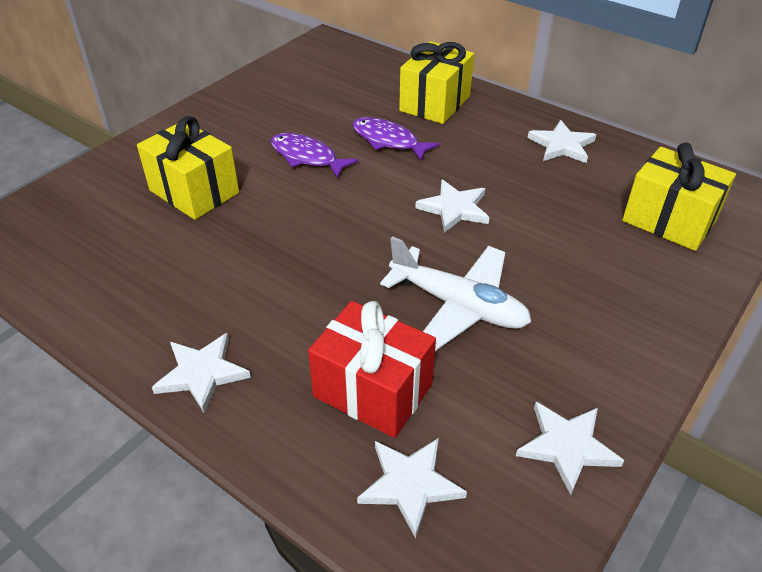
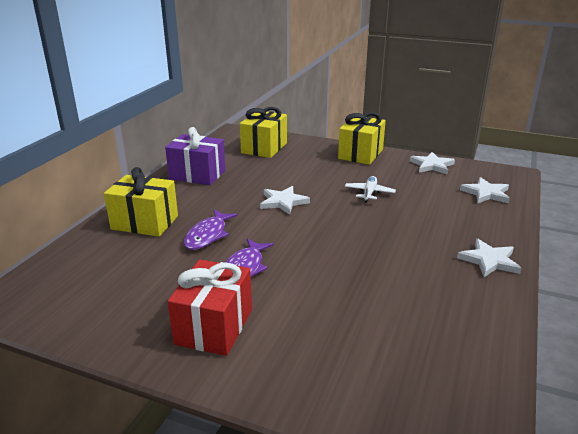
camera: 105 degrees left, 15 degrees down
(194, 192) = (320, 318): yellow gift -> yellow gift (360, 154)
(373, 391) = (447, 208): red gift -> red gift (214, 327)
(458, 306) = (369, 193): white plane -> white plane, size x0.56
(561, 145) = (197, 175): white star -> purple gift

